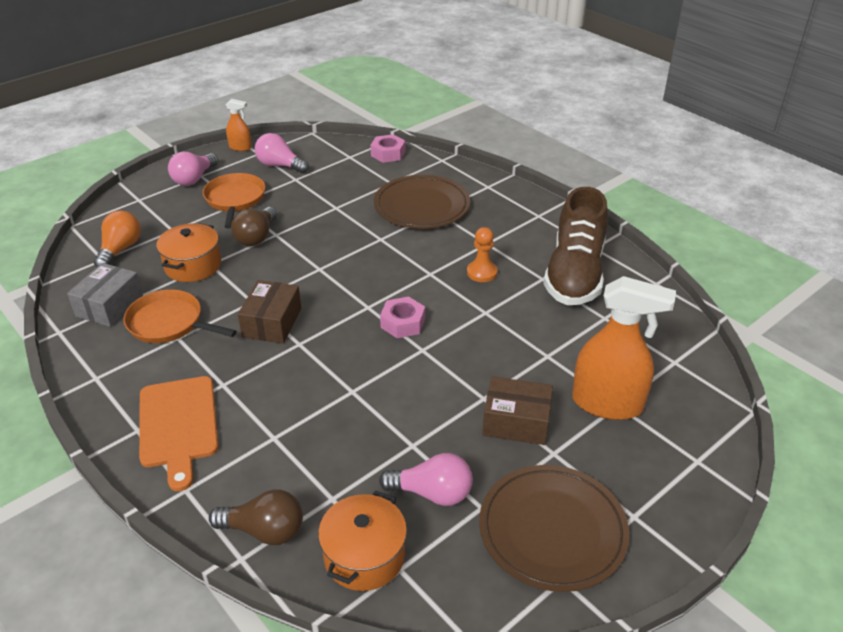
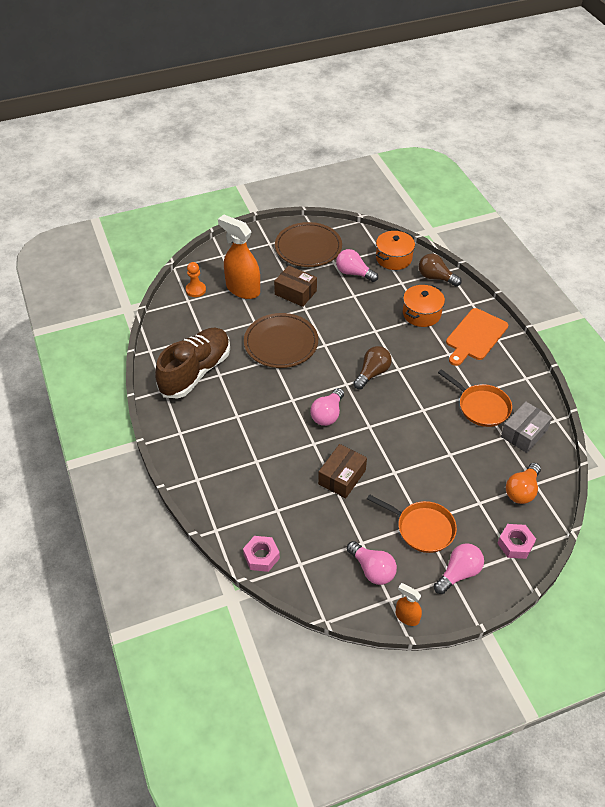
camera: 160 degrees left, 10 degrees up
(178, 425) = (475, 336): orange cutting board -> orange cutting board turned 150 degrees counterclockwise
(193, 265) = (463, 456): orange pot -> orange pot (421, 314)
(235, 199) = (422, 528): orange pan -> orange pan turned 75 degrees counterclockwise
(257, 237) = (410, 473): brown light bulb -> brown light bulb (372, 373)
(272, 323) = (412, 388): brown box -> brown box (342, 477)
(377, 268) = (327, 414): none -> pink light bulb
(402, 323) = (328, 365): pink nut -> pink nut (515, 544)
(421, 206) = (265, 471): brown plate -> brown plate (281, 343)
(482, 272) = (257, 390): orange pawn -> orange pawn (196, 290)

